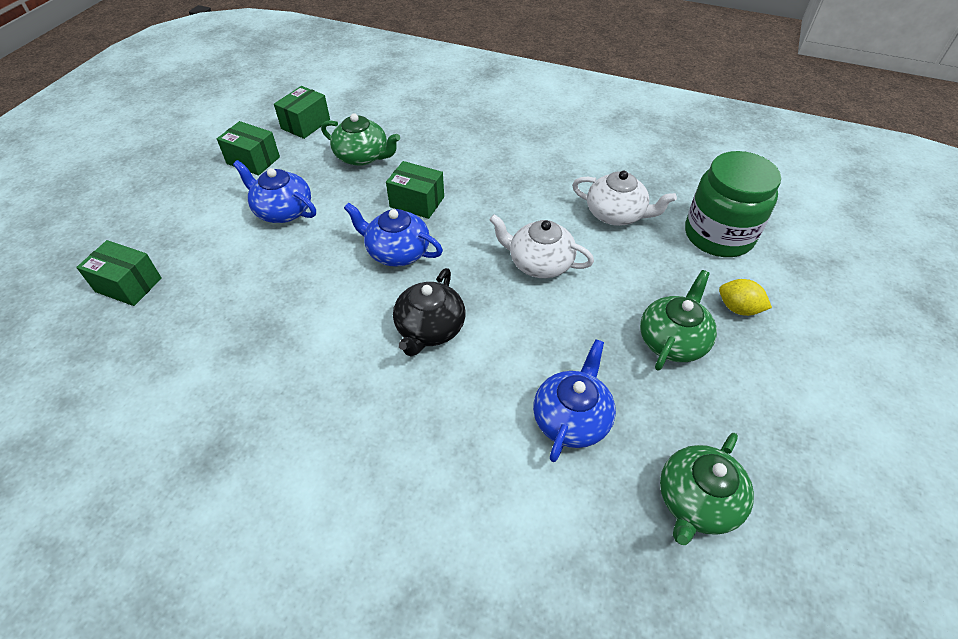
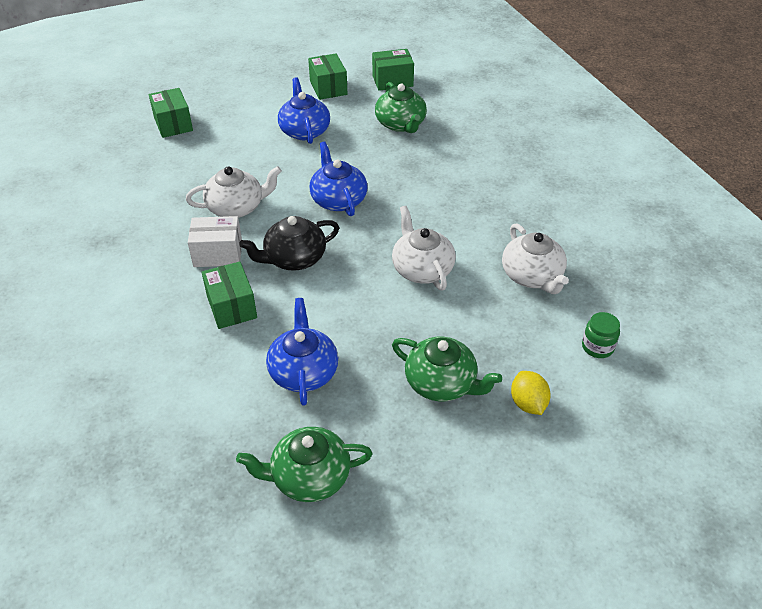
camera: 45 degrees right, 5 degrees down
(312, 321) = (236, 207): none -> white teapot
(354, 376) = (218, 254): none -> white box
(417, 202) = (395, 176): green box -> green box (232, 307)
(571, 418) = (303, 371): blue teapot -> blue teapot turned 75 degrees counterclockwise
(672, 340) = (442, 383): green teapot -> green teapot turned 45 degrees clockwise
(718, 235) = (597, 347): green jar -> green jar, size x0.42

